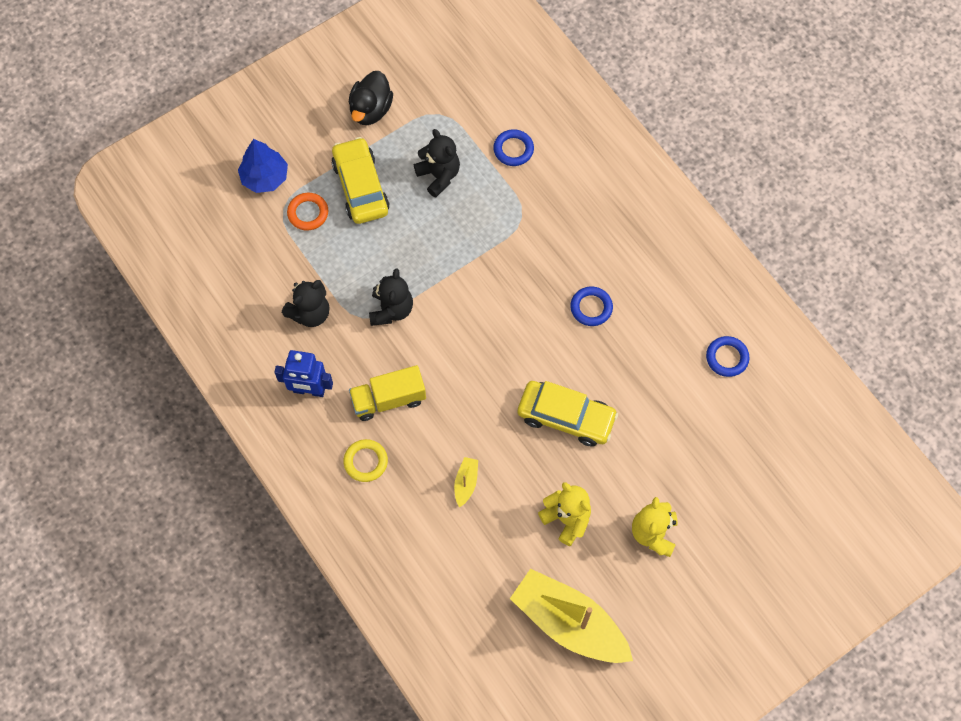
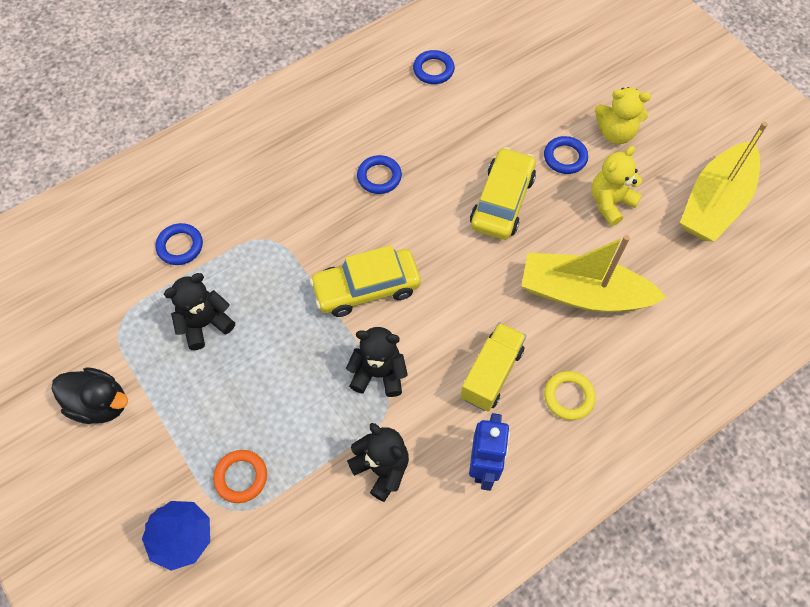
camera: 90 degrees left, 5 degrees down
(361, 187) = (210, 413): yellow car -> yellow car (366, 288)
(388, 399) = (491, 374): yellow truck -> yellow truck turned 135 degrees counterclockwise
(466, 483) = (583, 294): yellow boat -> yellow boat, size x2.48
(620, 480) = (565, 157): none -> blue ring

